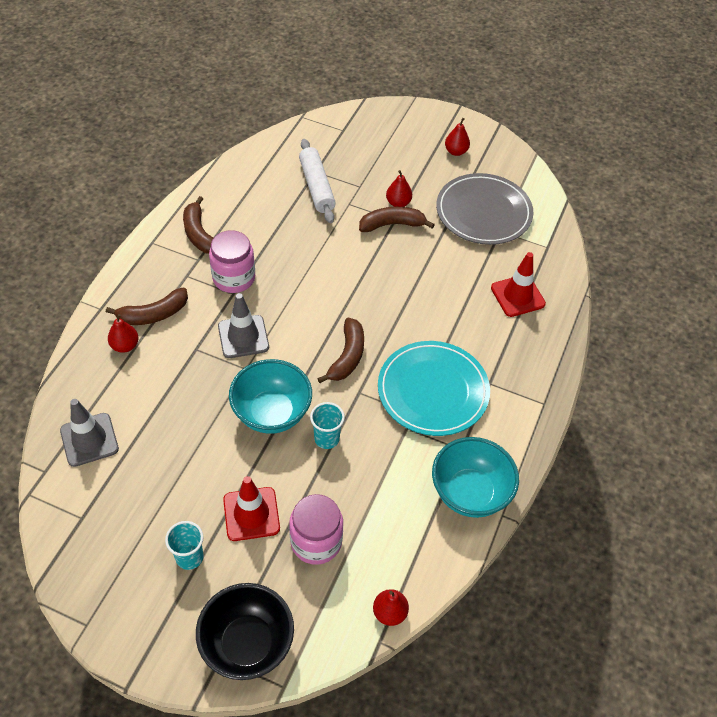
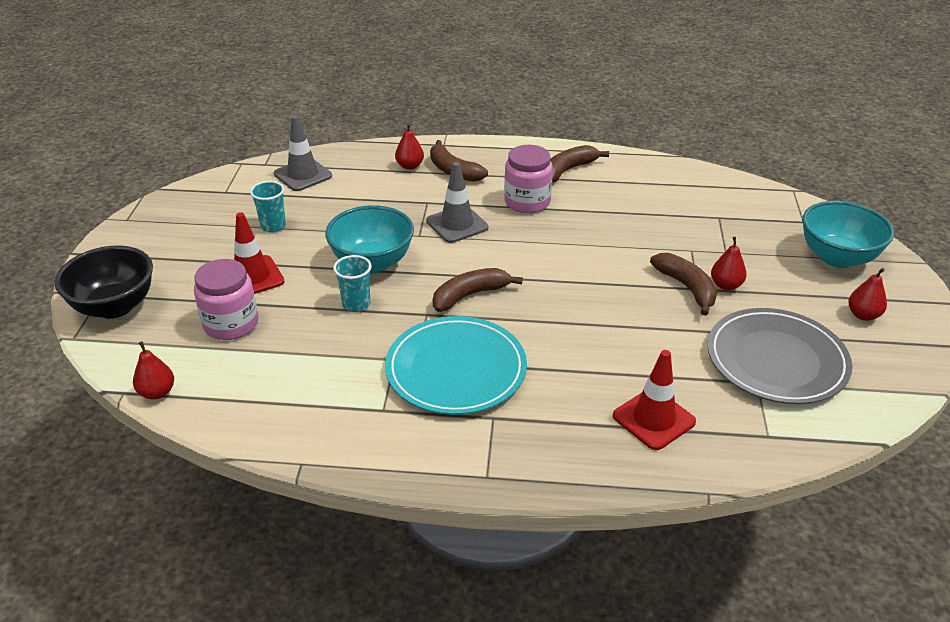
camera: 75 degrees right, 15 degrees down
(189, 557) = (198, 253): turquoise cup -> turquoise cup (273, 226)
(317, 187) = (696, 223): white rolling pin -> none
(347, 356) = (470, 295): brown banana -> brown banana turned 150 degrees clockwise
(470, 493) = (323, 428): turquoise bowl -> turquoise bowl (837, 257)

